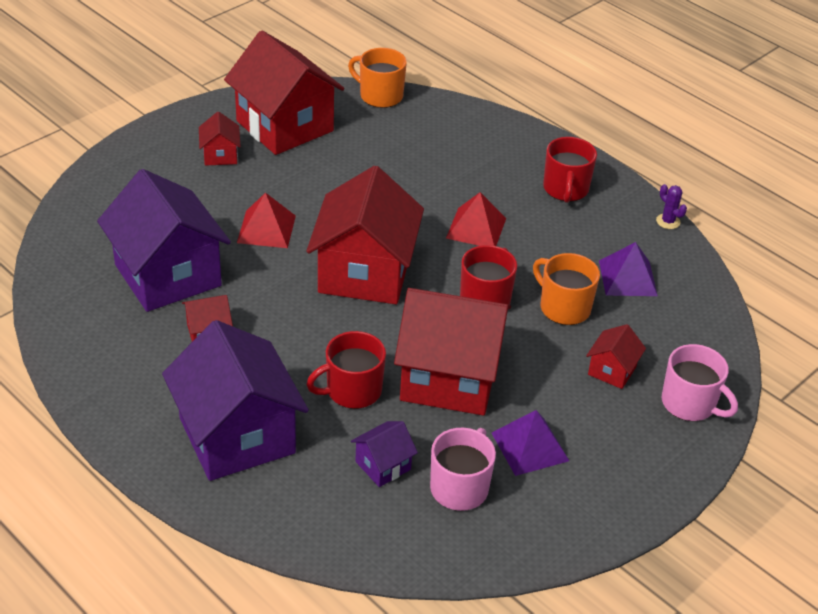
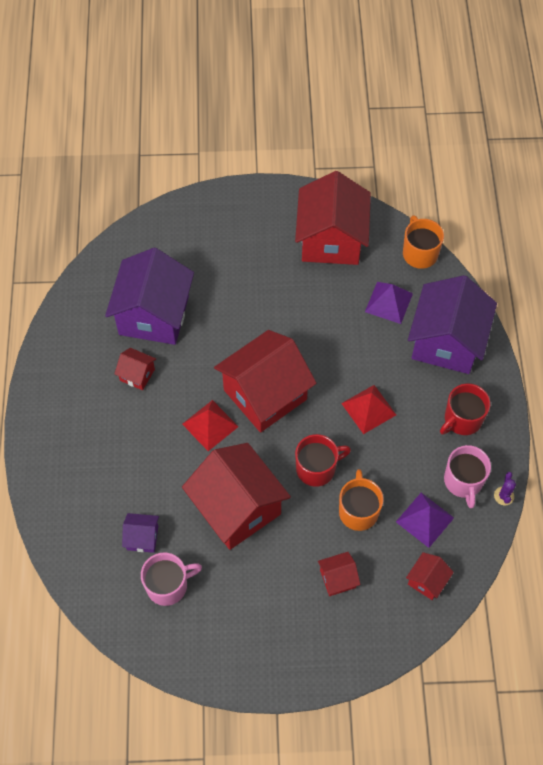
camera: 45 degrees right, 20 degrees up
(220, 155) = (268, 239): red house -> red house (427, 581)
(237, 435) = (88, 457): purple house -> purple house (446, 342)
(266, 229) = (240, 319): red pyramid -> red pyramid (210, 425)
(352, 391) = (175, 475): red mug -> none
(530, 446) = (233, 591): purple pyramid -> purple pyramid (389, 302)
(690, 404) = (359, 639): pink mug -> pink mug (463, 481)

